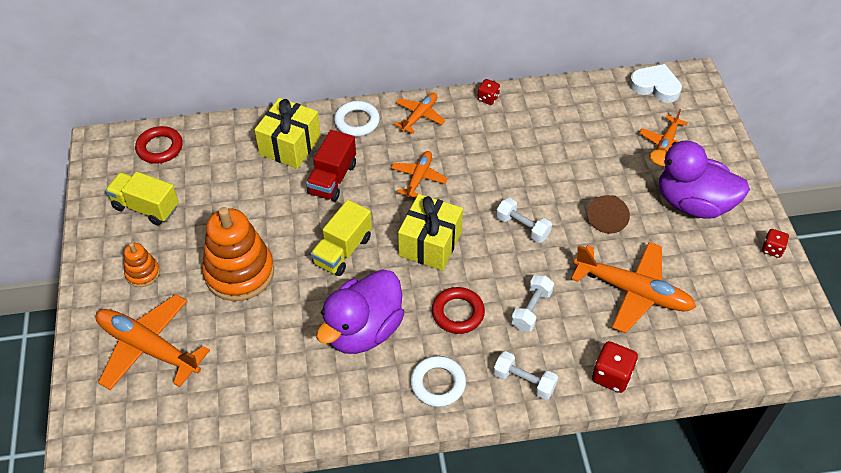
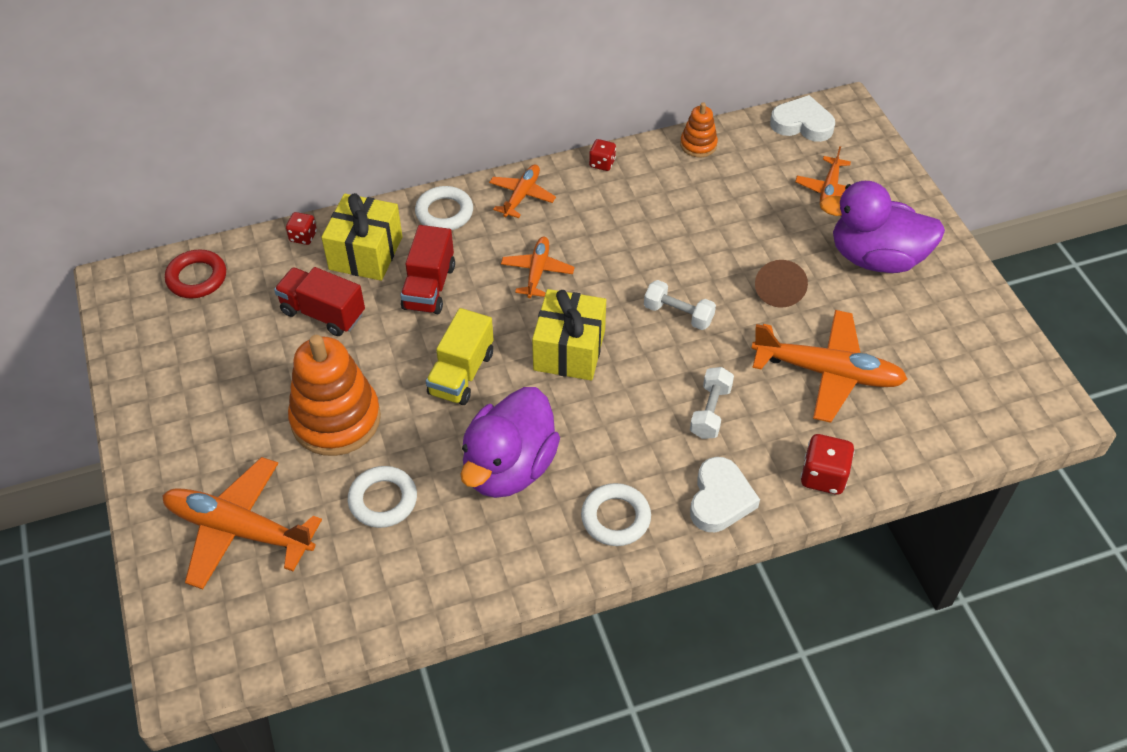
camera: 10 degrees left, 0 degrees up
(142, 273) = (210, 438): orange stacking toy -> orange stacking toy (698, 145)
(146, 207) = (195, 355): yellow truck -> none
(247, 188) = (323, 313): none -> red truck
(261, 341) = (383, 500): none -> white ring
(458, 313) = (621, 429): red ring -> none
(524, 381) = (720, 499): white dumbbell -> white heart
(772, 249) = (980, 299): red dice -> red dice (303, 237)

